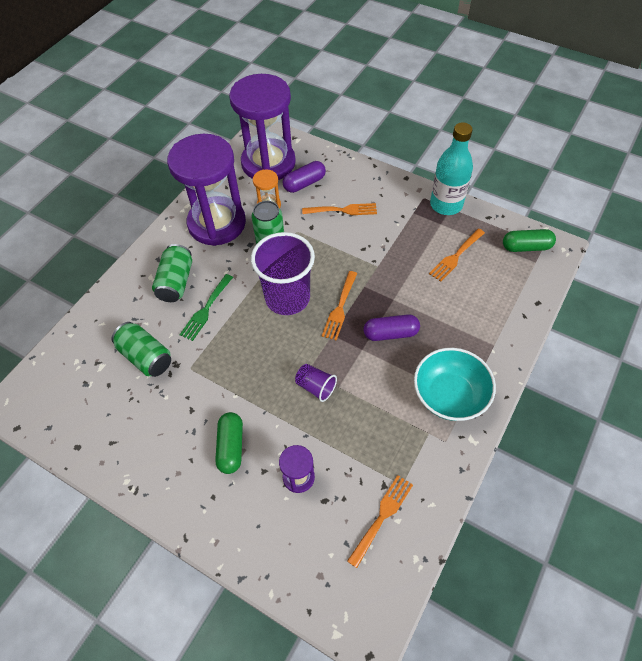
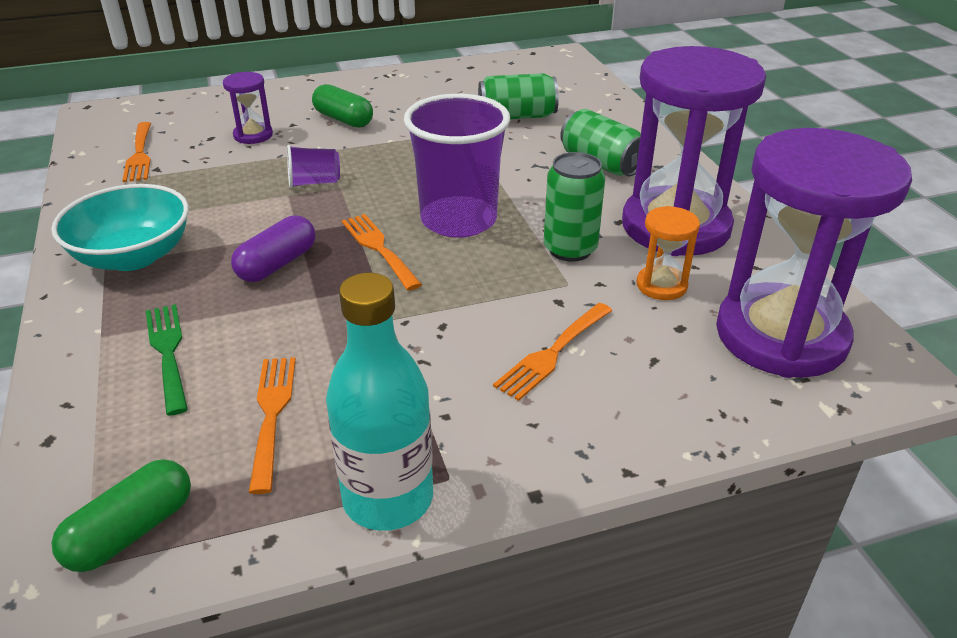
camera: 130 degrees right, 20 degrees down
(206, 309) = (528, 165): green fork -> green fork (168, 352)
(304, 183) = (675, 347): purple capsule -> none

